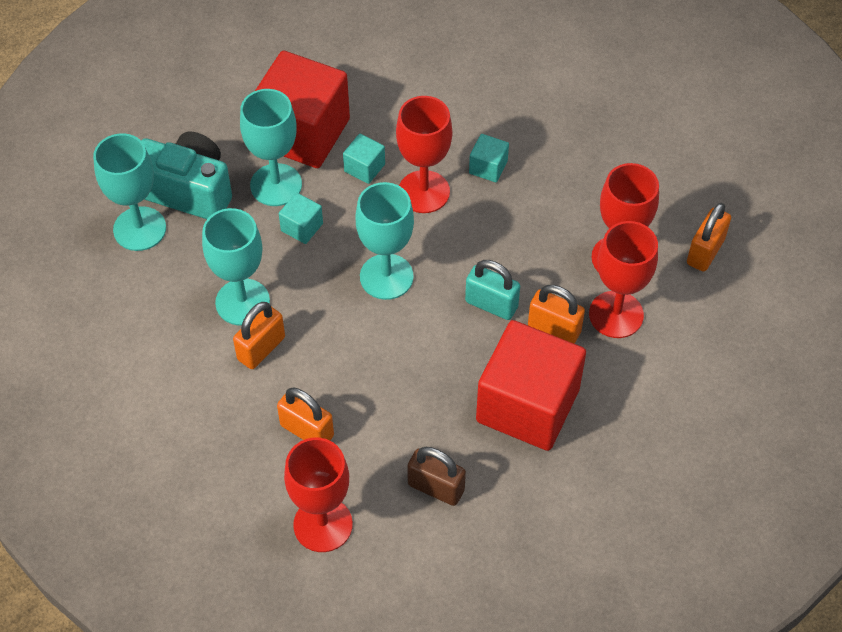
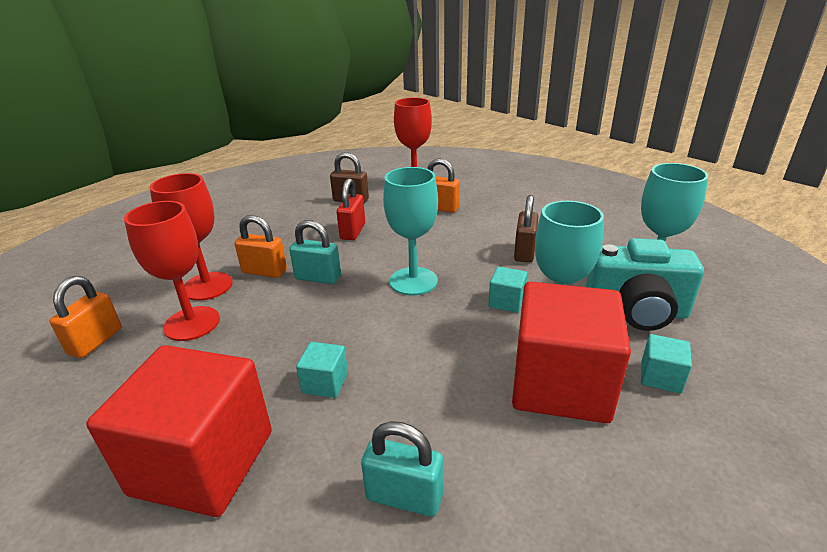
camera: 170 degrees right, 25 degrees down
(242, 302) = (524, 252): turquoise goblet -> brown padlock
(261, 348) = (493, 234): orange padlock -> none
(364, 168) = (469, 359): turquoise cube -> turquoise cube (660, 377)
(424, 192) = (396, 347): red goblet -> none
(441, 78) = (404, 496): none -> turquoise padlock
(442, 394) = (353, 231): none -> red padlock
(527, 405) = (290, 234): red cube -> red cube (203, 462)

